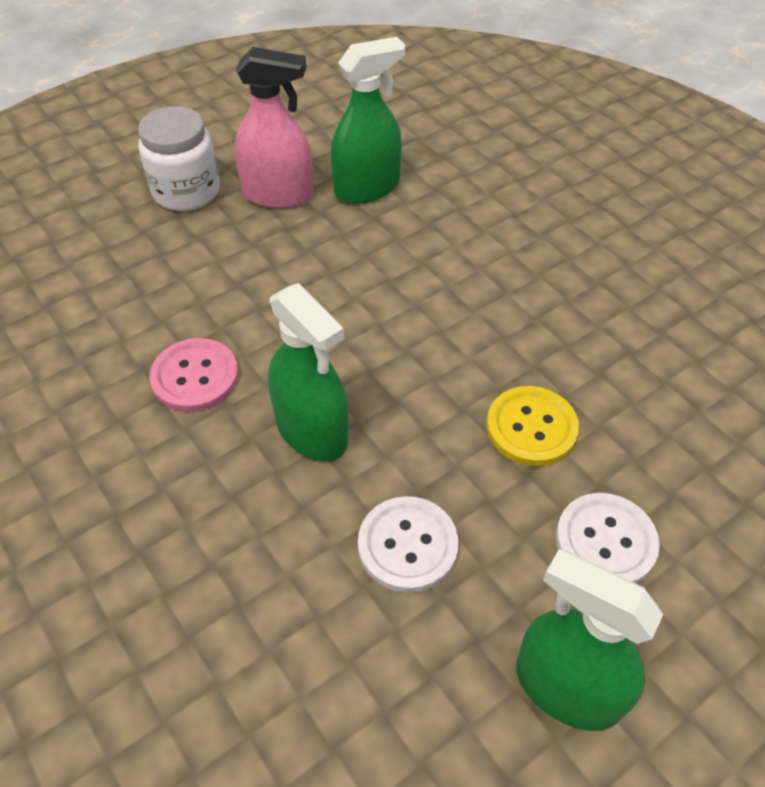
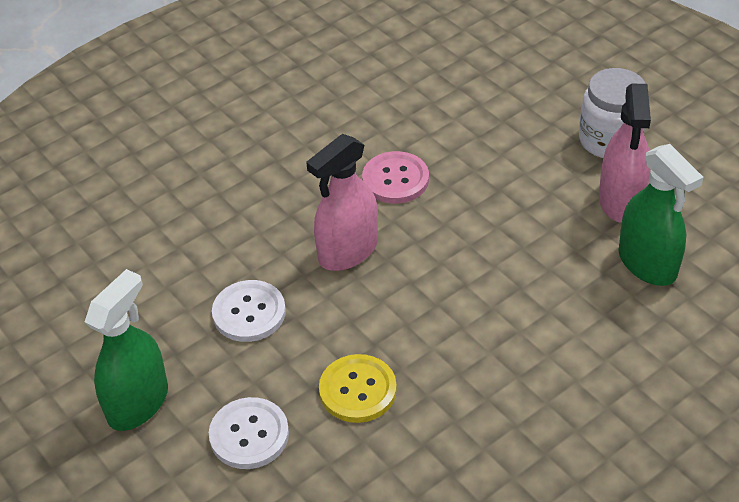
camera: 90 degrees right, 5 degrees down
(312, 431) = (348, 251): green spray bottle -> pink spray bottle

